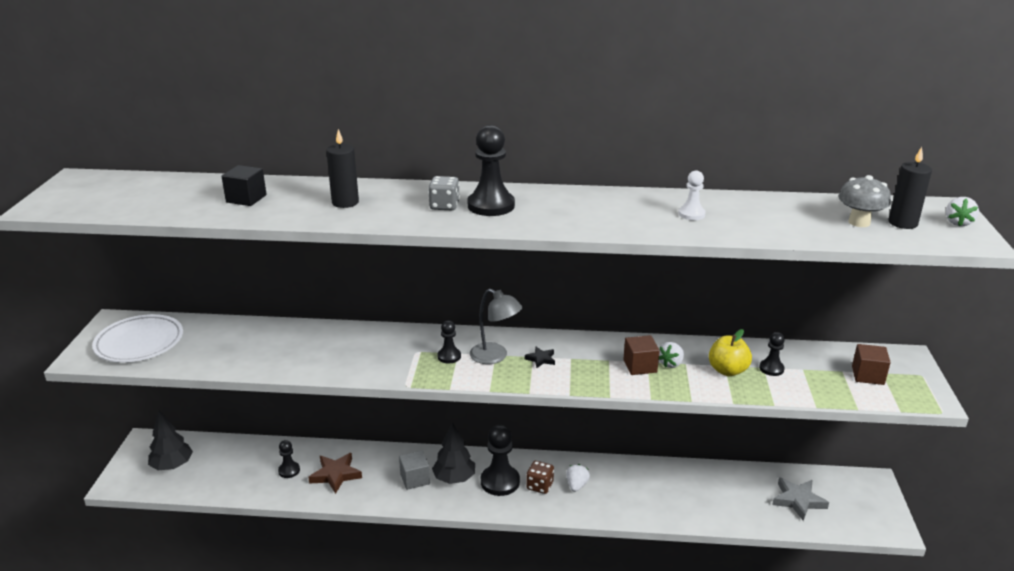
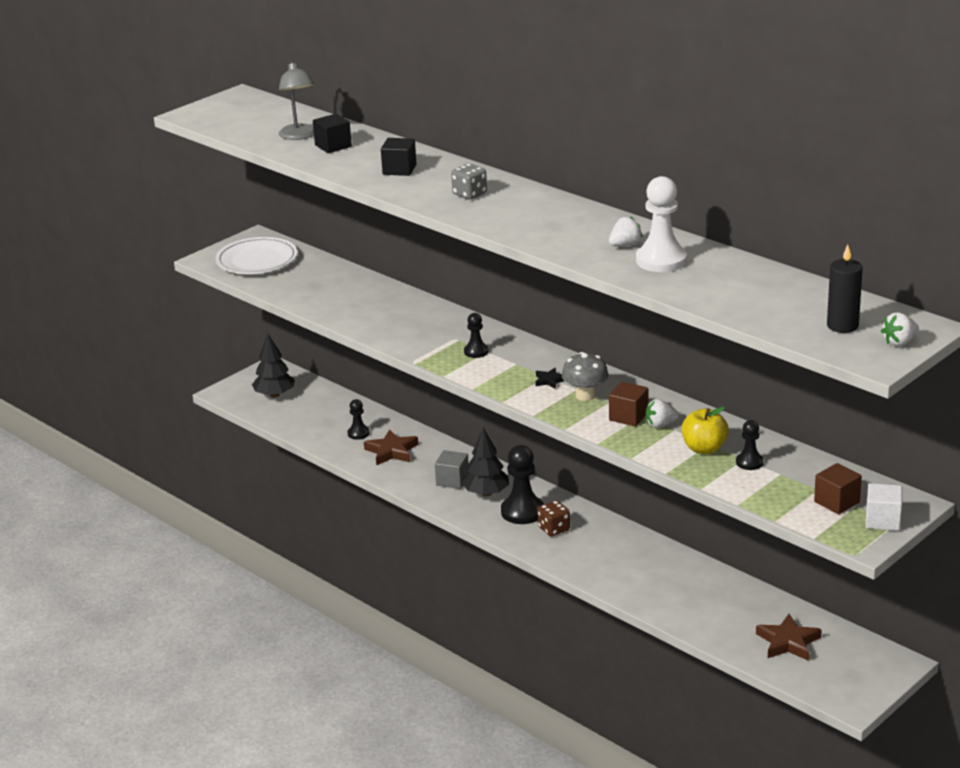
camera: 40 degrees right, 0 degrees up
(345, 202) = (399, 169): black candle -> black cube
(491, 206) = (506, 204): black pawn -> none
(495, 356) = (514, 365): grey lamp -> grey lamp (299, 136)
(576, 485) = (588, 542): white strawberry -> white strawberry (625, 245)
(691, 214) = (661, 260): white pawn -> white pawn, size x1.82
(798, 500) = (788, 642): grey star -> brown star
(859, 222) = (801, 312): grey mushroom -> grey mushroom (585, 395)
(913, 377) = (882, 520): none -> white cube

